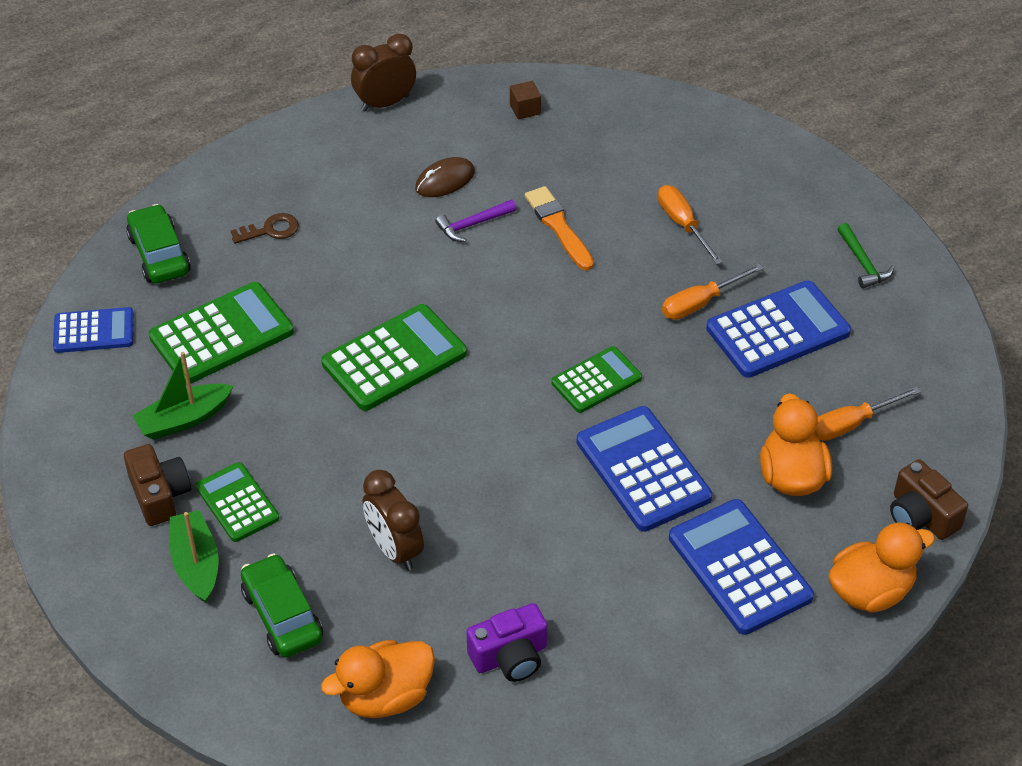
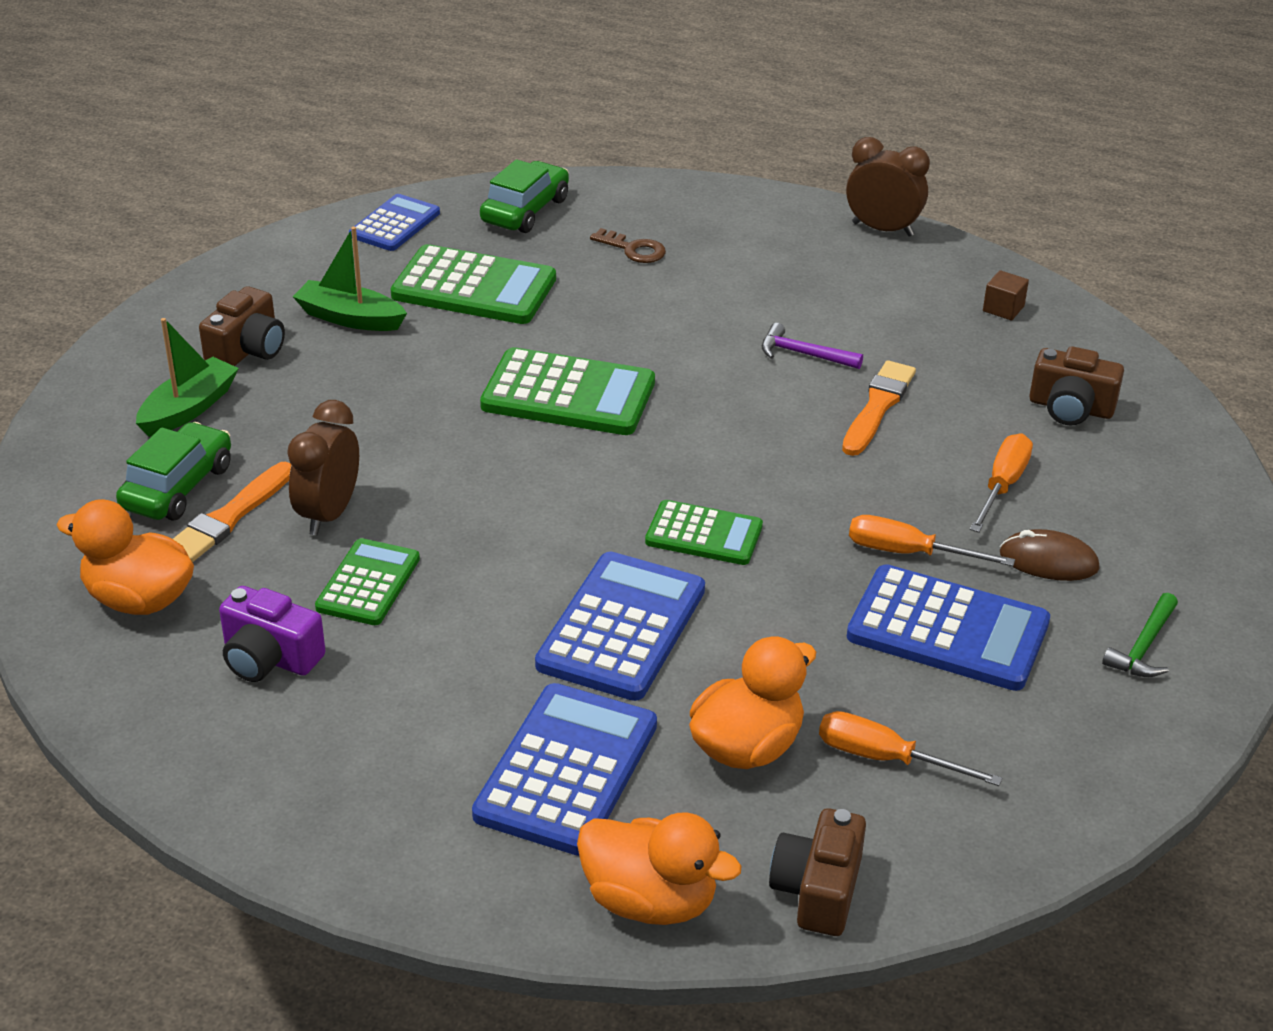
camera: 50 degrees right, 10 degrees down
(94, 331) = (395, 224): blue calculator -> blue calculator turned 105 degrees counterclockwise
(237, 503) = (285, 395): green calculator -> green calculator (368, 583)
(344, 603) = (230, 516): none -> orange brush
(445, 180) = (836, 310): brown mouse -> brown mouse (1048, 561)
(645, 148) = (1070, 408): none -> brown camera

